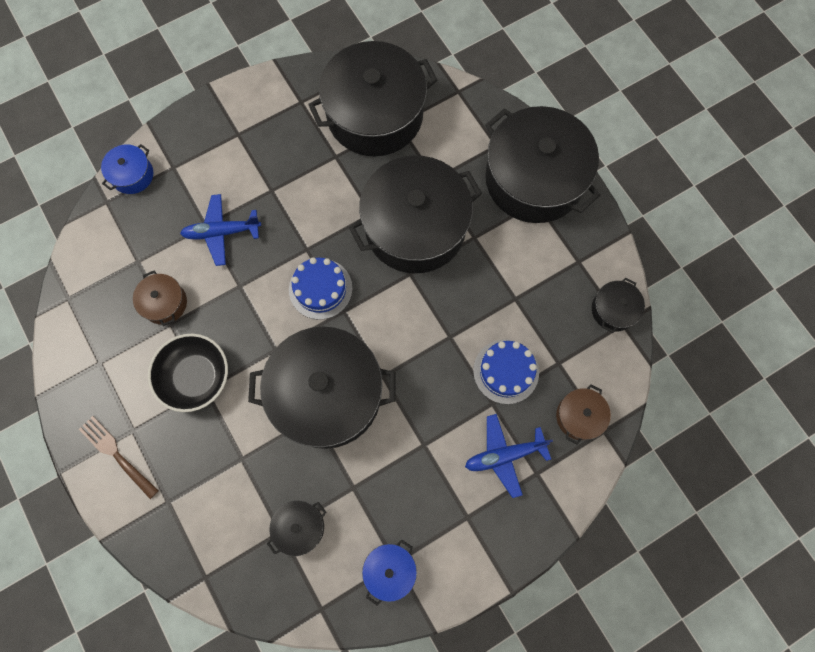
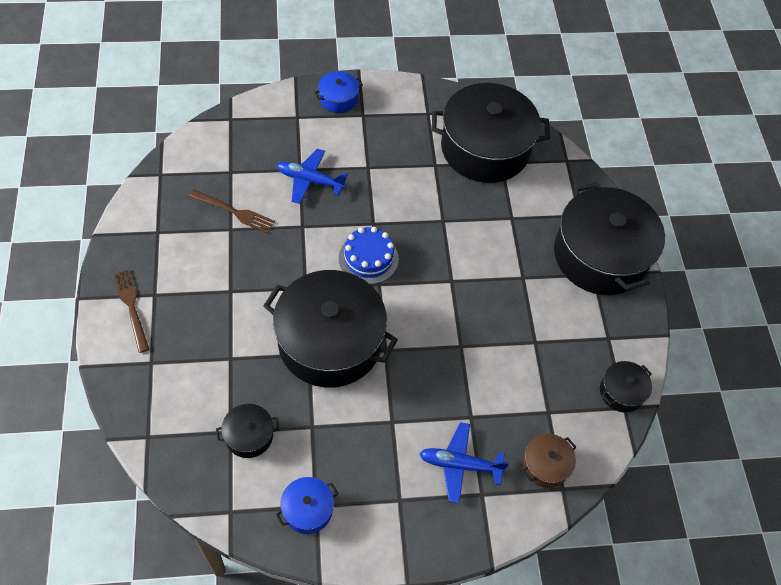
camera: 20 degrees right, 15 degrees down
(132, 175) = (261, 109): blue pot -> blue pot (338, 99)
(164, 303) = (234, 212): brown pot -> brown fork
(195, 377) = (228, 278): black bowl -> none
(415, 227) = (475, 247): black pot -> none
(506, 371) = (496, 396): blue cake -> none

